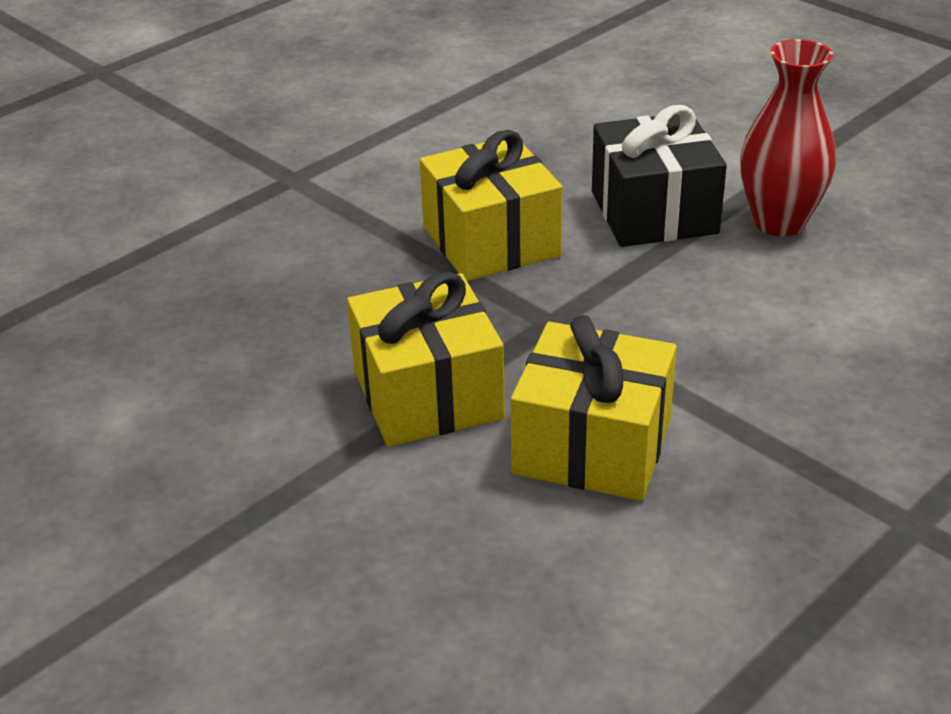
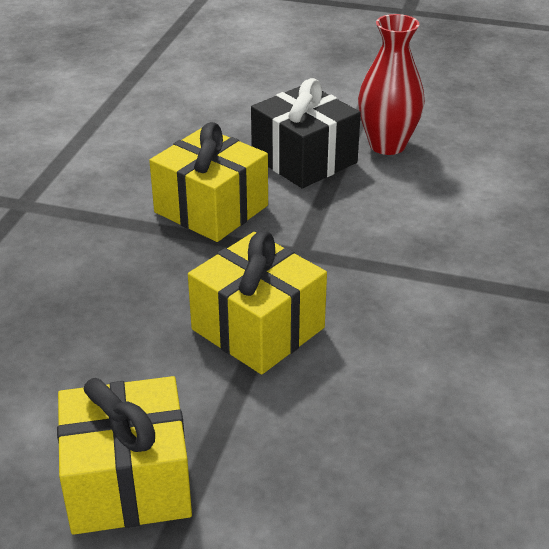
camera: 30 degrees left, 0 degrees up
(592, 446) = (396, 326): yellow gift -> yellow gift (128, 482)

